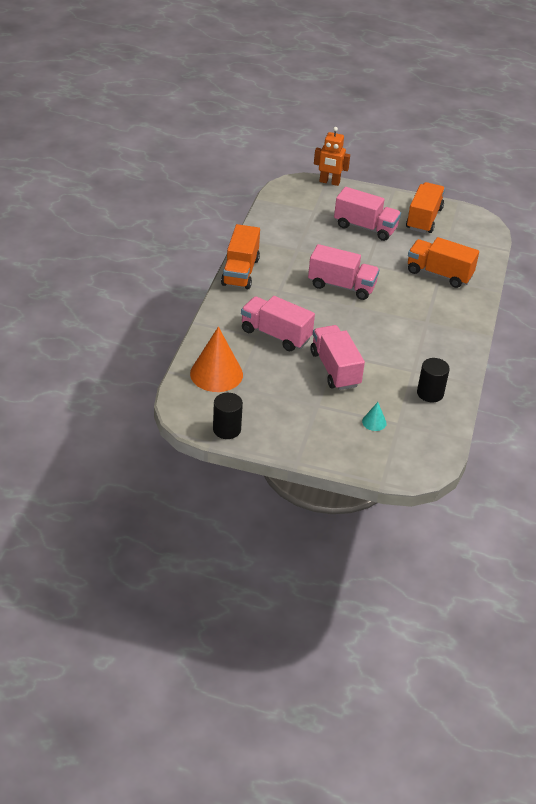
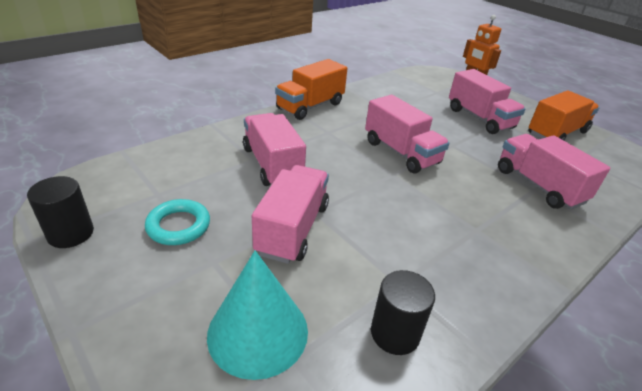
camera: 35 degrees right, 5 degrees down
(216, 374) = (159, 172): orange cone -> none
(275, 397) = (178, 226): none -> turquoise ring
(374, 422) = (258, 332): turquoise cone -> turquoise cone, size x2.23
(439, 274) = (538, 186): orange truck -> pink truck

